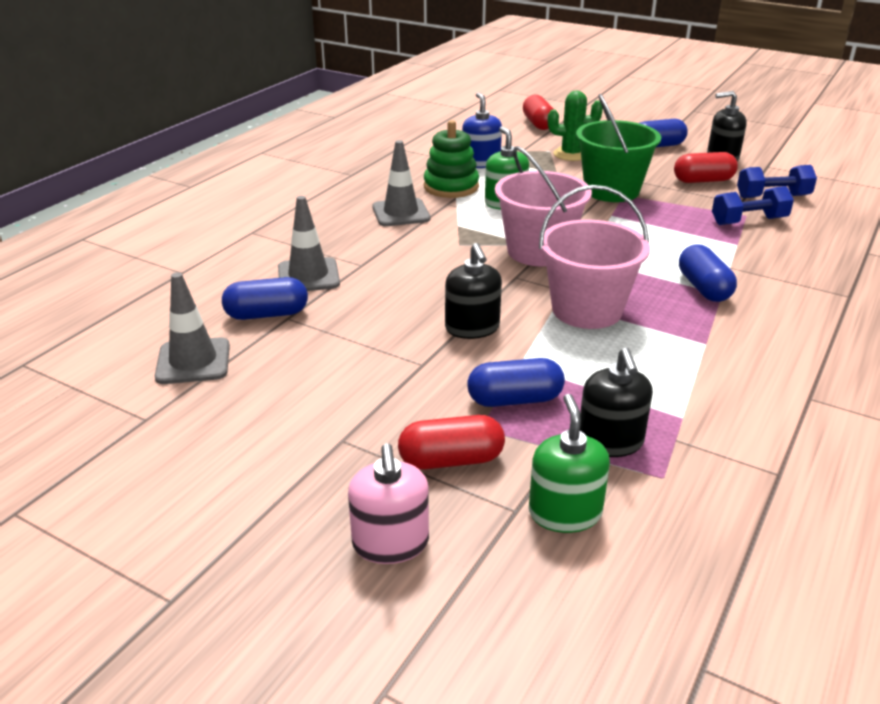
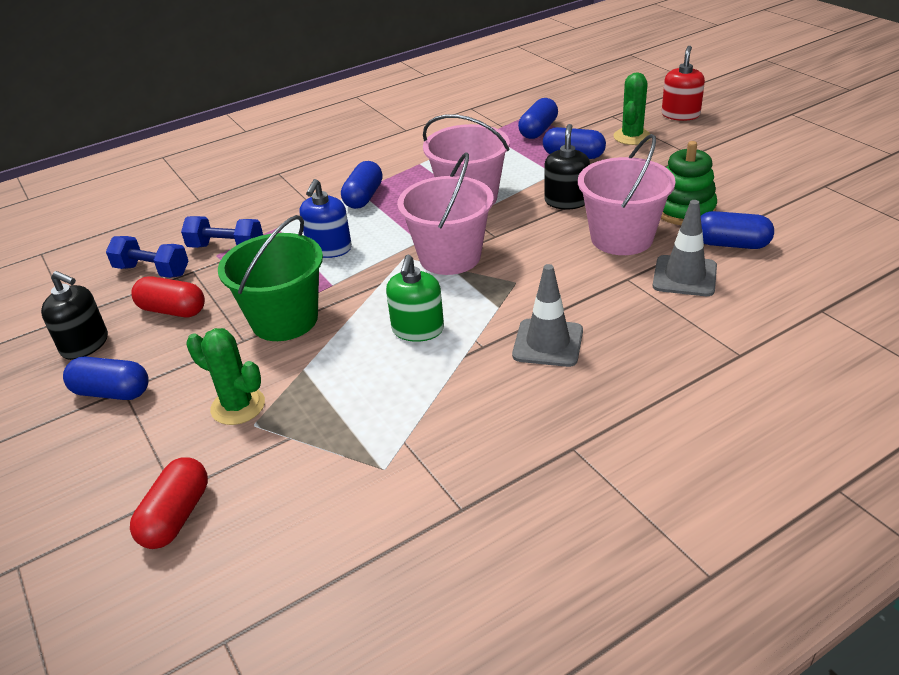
camera: 150 degrees left, 5 degrees up
(193, 361) = (795, 216): grey traffic cone -> none
(385, 299) = (621, 238): none -> pink bucket
(390, 543) = (680, 115): pink soap dispenser -> red soap dispenser
(451, 187) = (455, 377): green stacking toy -> green stacking toy (684, 210)
(451, 460) = (632, 137): red capsule -> green cactus
(481, 163) = (372, 422): blue soap dispenser -> blue soap dispenser (329, 249)
(565, 513) = (589, 111): green soap dispenser -> none
(610, 442) = (538, 130): black soap dispenser -> blue capsule

